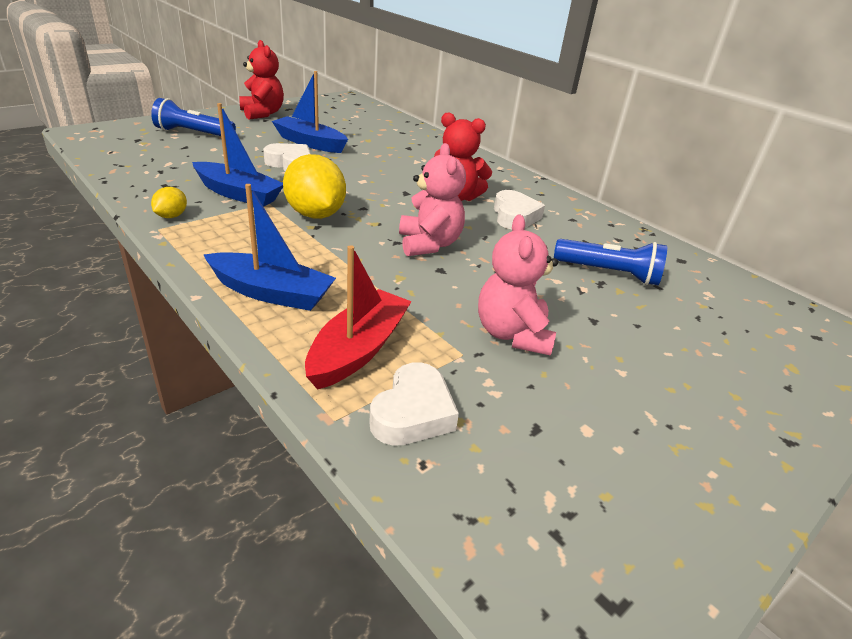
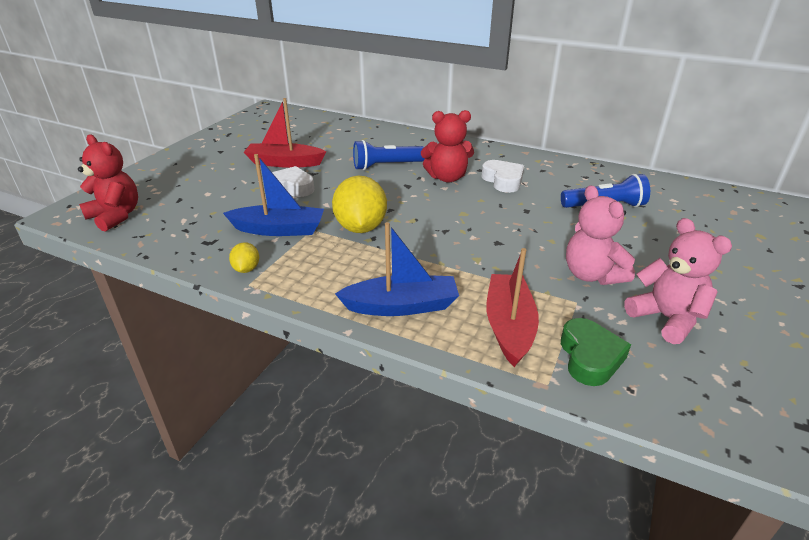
camera: 20 degrees left, 0 degrees up
(193, 133) = (171, 183): blue flashlight -> blue flashlight (386, 166)
(262, 113) = (211, 145): red teddy bear -> red teddy bear (116, 216)
(310, 143) = (284, 163): blue boat -> red boat
(315, 214) = (360, 227): yellow lemon -> yellow lemon turned 45 degrees clockwise
(413, 413) = (590, 357): white heart -> green heart
(429, 244) = (469, 224): pink teddy bear -> pink teddy bear (666, 318)

